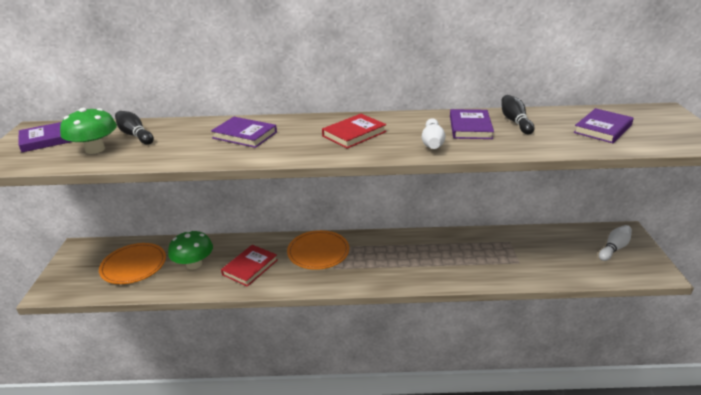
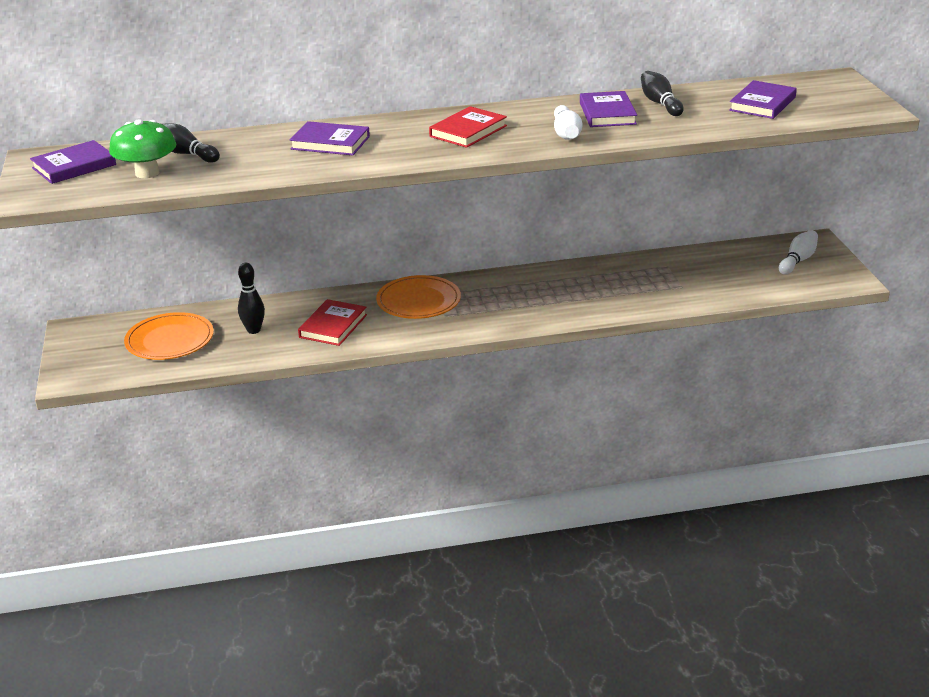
camera: 10 degrees left, 0 degrees up
(194, 264) = (254, 330): green mushroom -> black bowling pin

